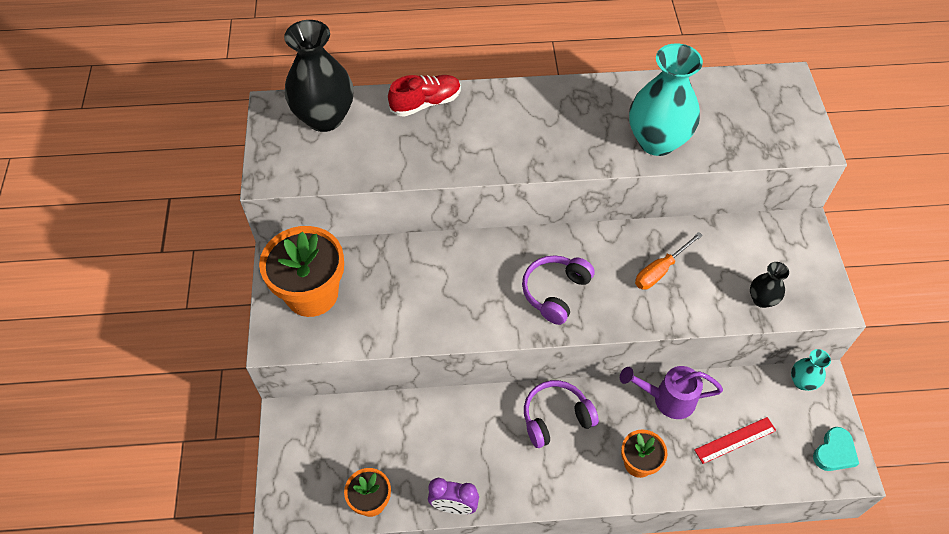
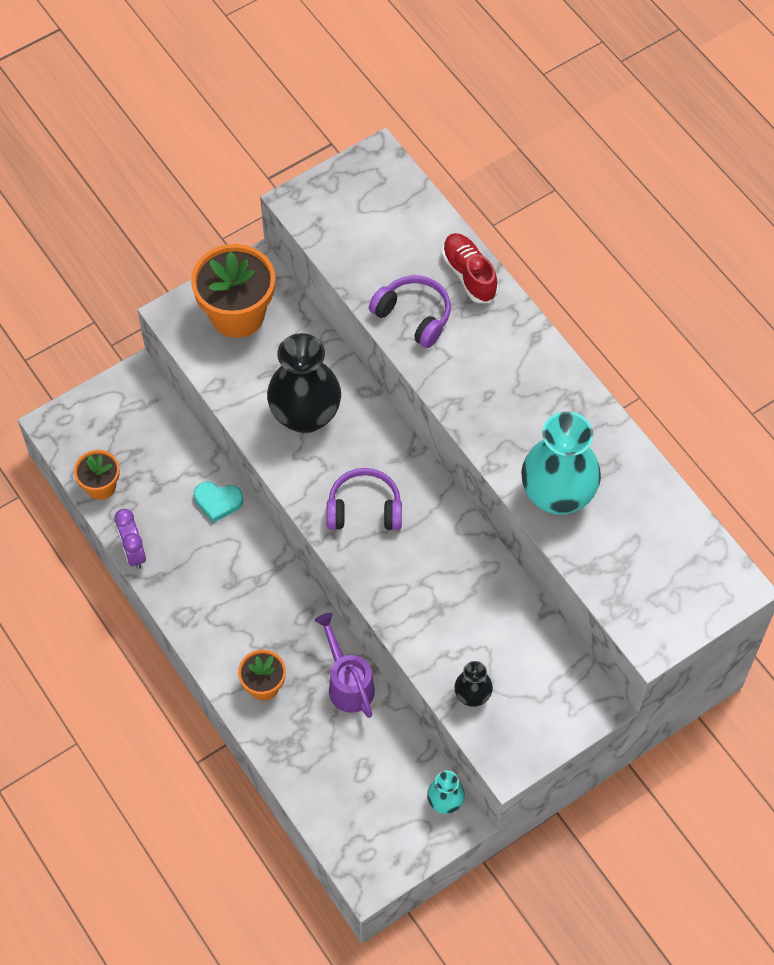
camera: 60 degrees right, 5 degrees up
(325, 118) = (394, 204): black vase -> black vase (305, 415)
(426, 103) = (469, 275): red shoe -> red shoe turned 150 degrees counterclockwise
(556, 418) = (268, 594): purple headphones -> purple headphones (413, 316)
(660, 270) = (449, 589): orange screwdriver -> none
(735, 440) = (339, 762): red ruler -> none
(834, 452) = (380, 858): turquoise heart -> turquoise heart (218, 502)

